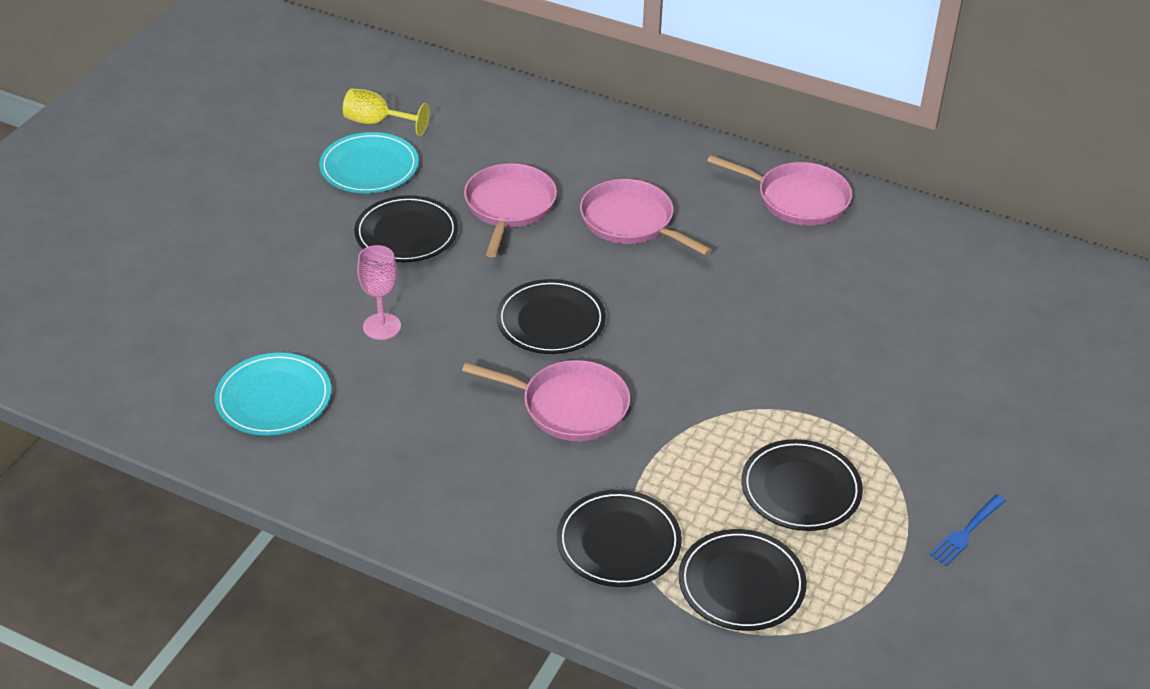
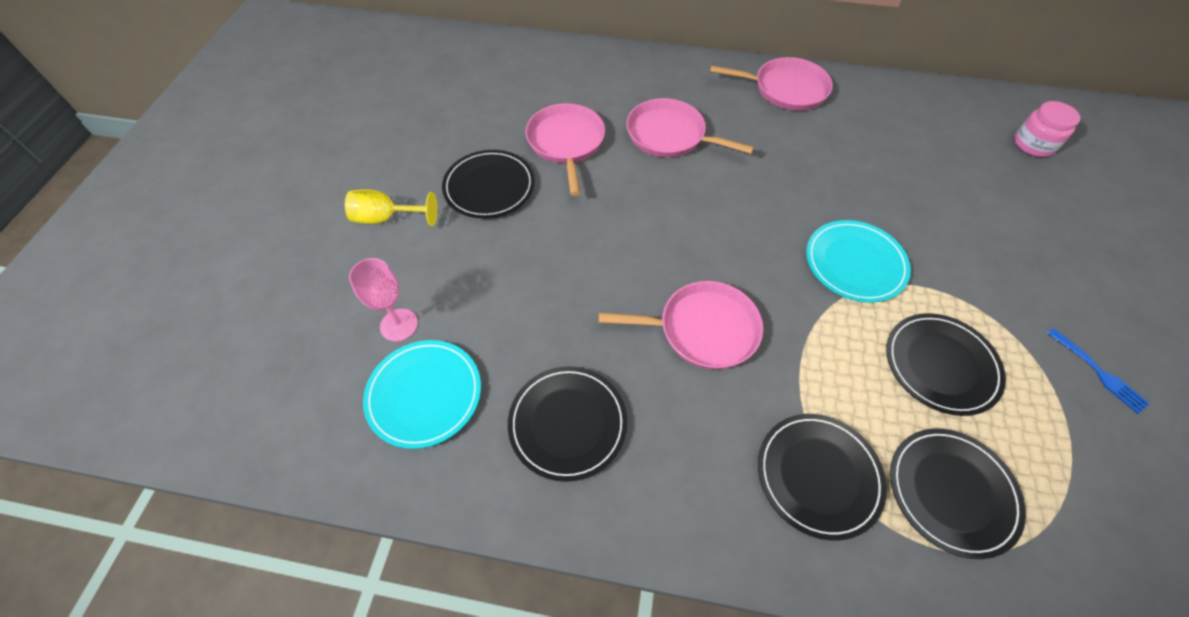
camera: 15 degrees left, 15 degrees up
(369, 167) = (435, 131): turquoise plate -> turquoise plate (855, 263)
(377, 122) = (428, 91): yellow goblet -> yellow goblet (386, 218)
(382, 326) = (501, 286): pink goblet -> pink goblet (399, 325)
(551, 321) = (647, 244): black plate -> black plate (567, 423)
(966, 531) = (1097, 372): blue fork -> blue fork turned 60 degrees counterclockwise
(1065, 316) = (1033, 144): none -> pink jar

